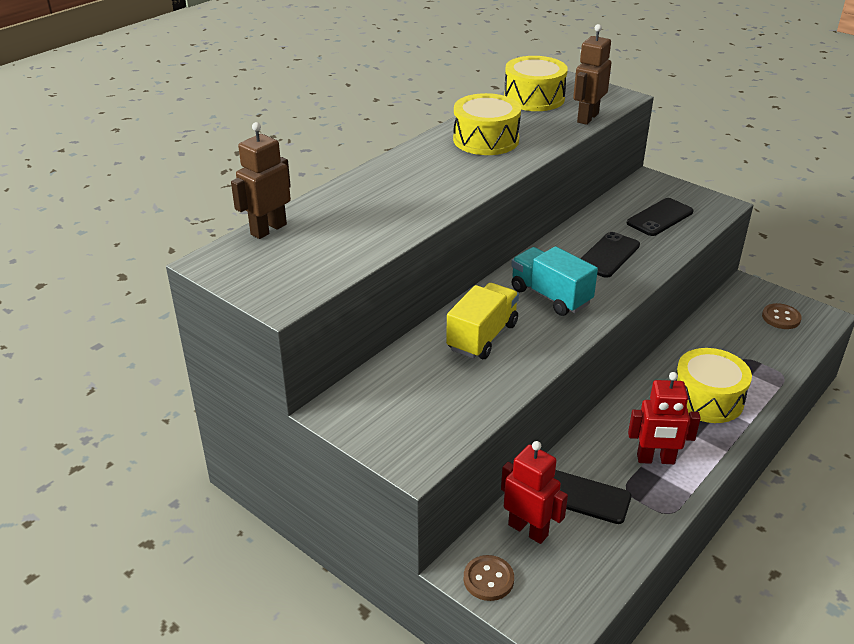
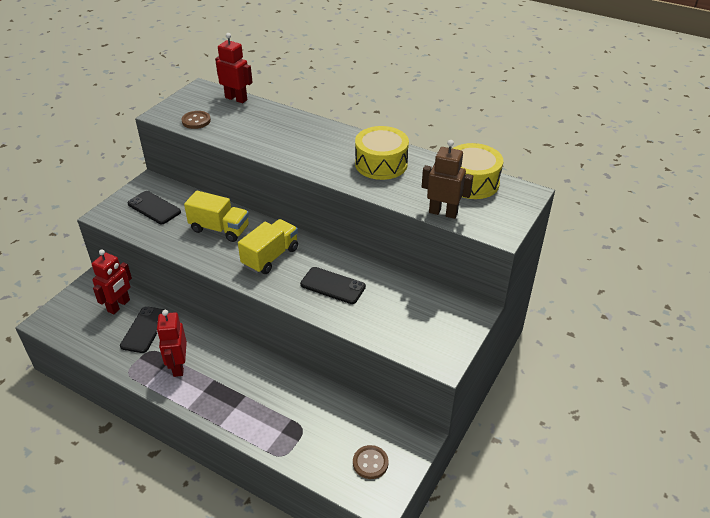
camera: 80 degrees right, 5 degrees up
(268, 229) = (236, 99): brown robot -> red robot
(488, 579) = (84, 292): brown button -> brown button (196, 121)
(550, 296) = (270, 257): turquoise truck -> yellow truck
(659, 217) = (403, 317): black phone -> black phone (154, 208)
(707, 398) = (247, 399): yellow drum -> none

